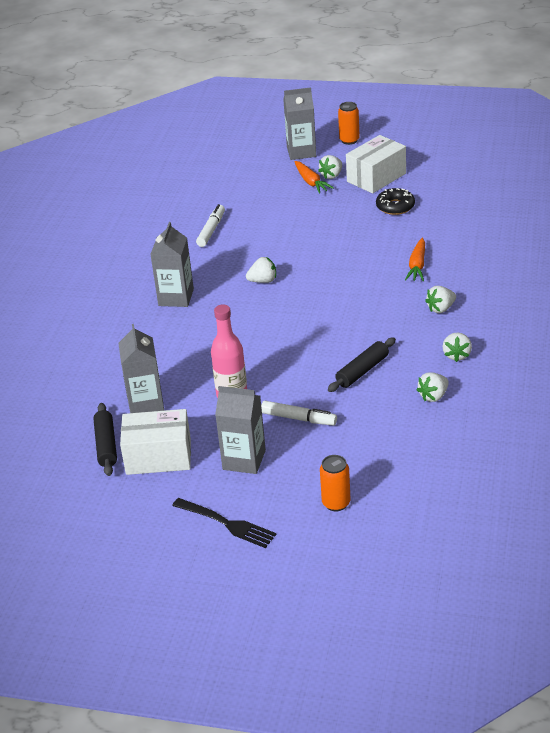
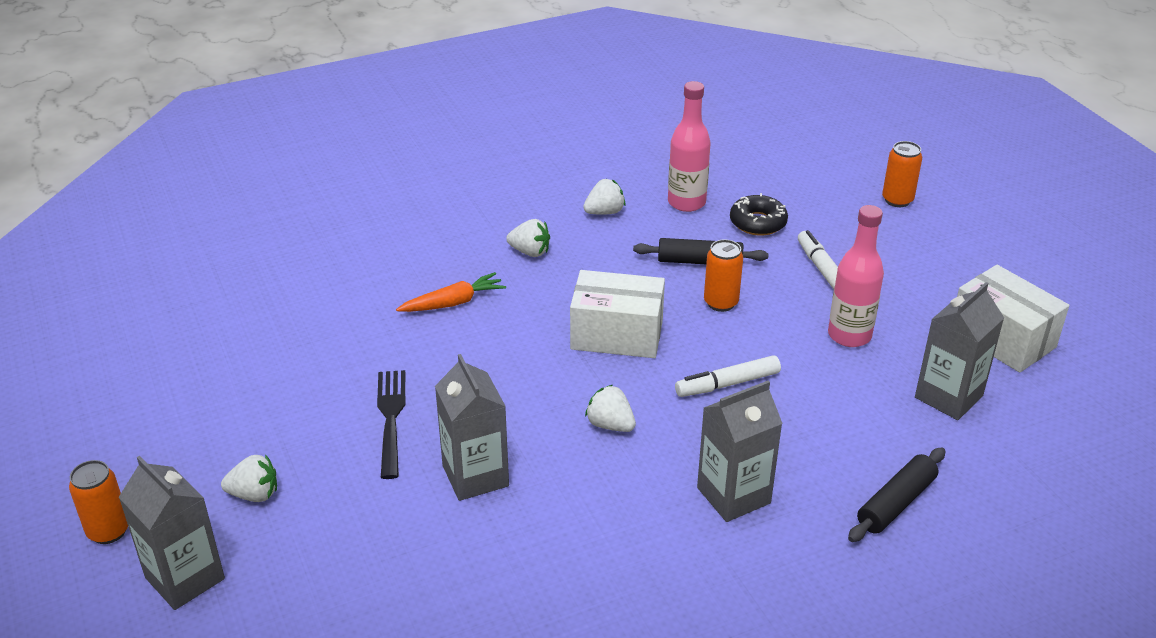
camera: 130 degrees left, 0 degrees up
(106, 445) = (1044, 389): black rolling pin -> black rolling pin (896, 503)
(211, 230) = (530, 559): white marker -> white marker (727, 384)
(226, 523) = (1009, 249): black fork -> black fork (391, 419)
(244, 460) = (924, 278): grey carton -> grey carton (475, 476)
(311, 182) = (292, 510): orange carrot -> none
(314, 360) = (721, 303): none -> orange can
(376, 177) = (233, 438): white box -> white box (617, 334)
(395, 206) = (313, 381): black donut -> black donut (758, 222)
(433, 396) = (686, 203): white strawberry -> pink bottle

